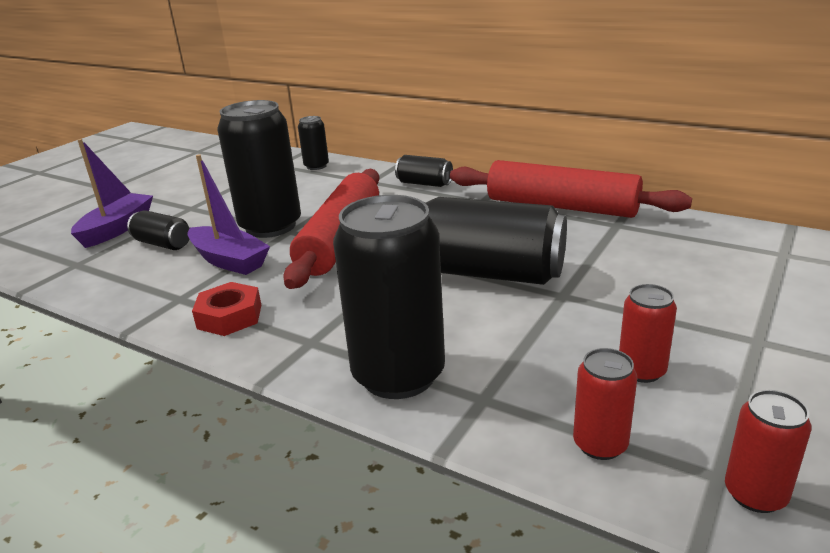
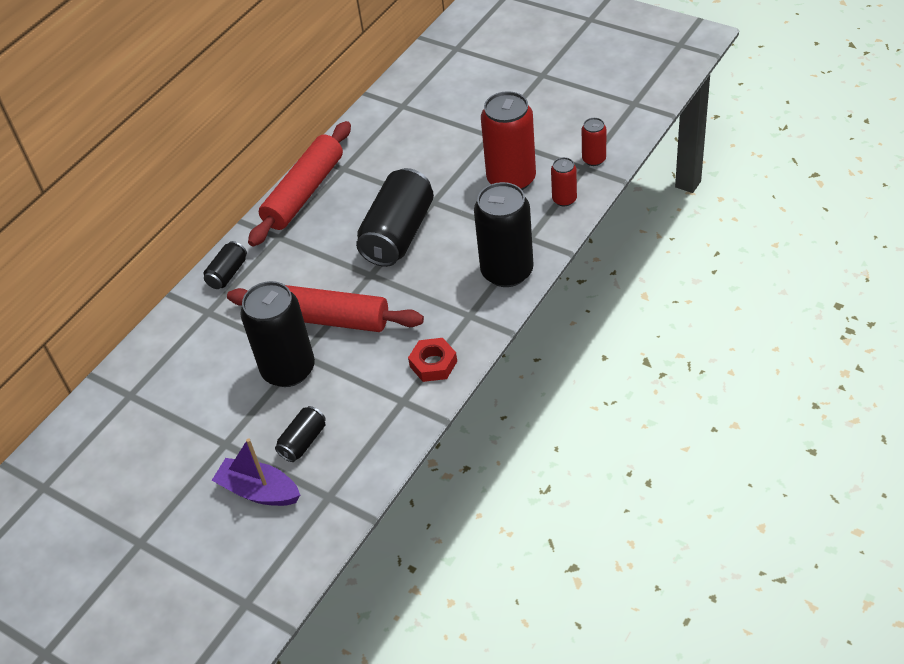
camera: 85 degrees left, 20 degrees up
(229, 261) = (347, 384): purple boat -> none
(316, 166) = (148, 359): black can -> none
(641, 371) = (511, 179): red can -> red can, size x2.05

